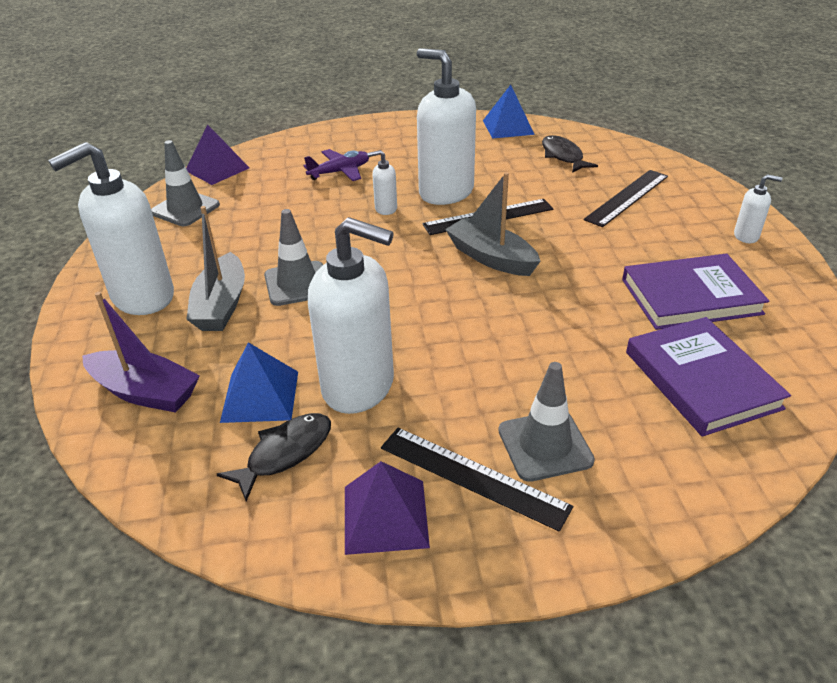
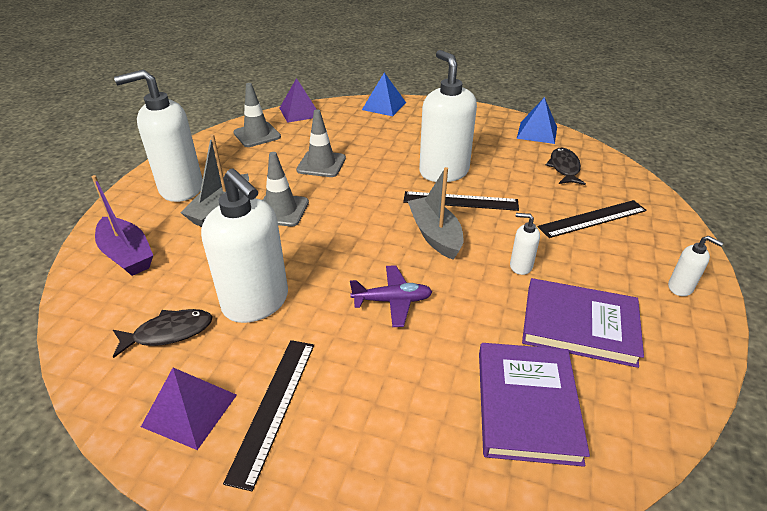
camera: 25 degrees right, 0 degrees up
(260, 396) = (189, 284): blue pyramid -> blue pyramid (384, 106)
(340, 172) = (379, 135): purple plane -> purple plane (392, 301)
(385, 209) = (388, 172): white soap dispenser -> white soap dispenser (520, 266)
(473, 476) = (274, 407): black ruler -> black ruler turned 45 degrees clockwise
(545, 445) = (347, 406): grey traffic cone -> grey traffic cone (321, 164)

